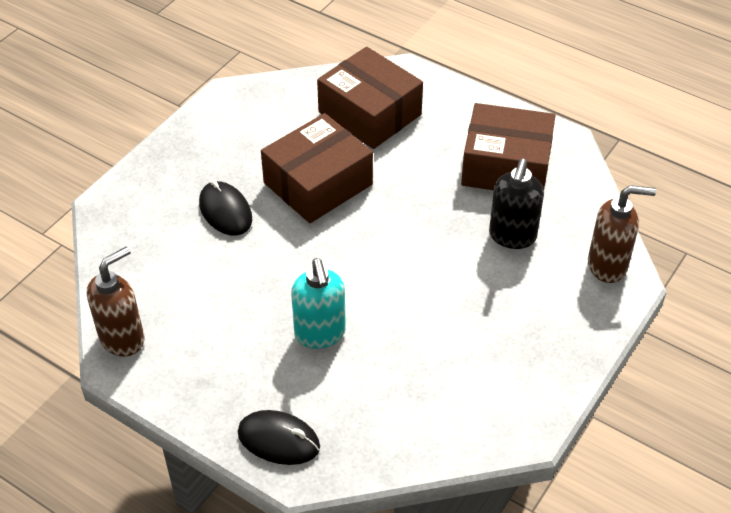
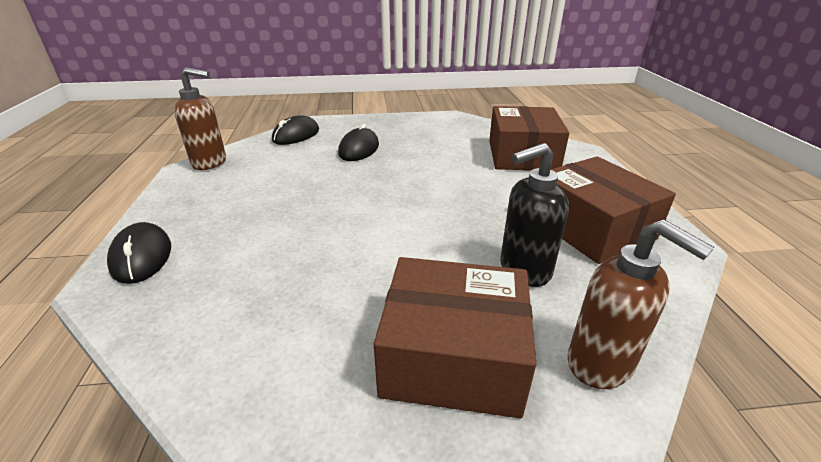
camera: 50 degrees right, 15 degrees down
(127, 240) = (296, 135): none -> black mouse
(318, 184) = (430, 165): brown box -> brown box (453, 356)
(320, 334) = (283, 225): turquoise soap dispenser -> none

